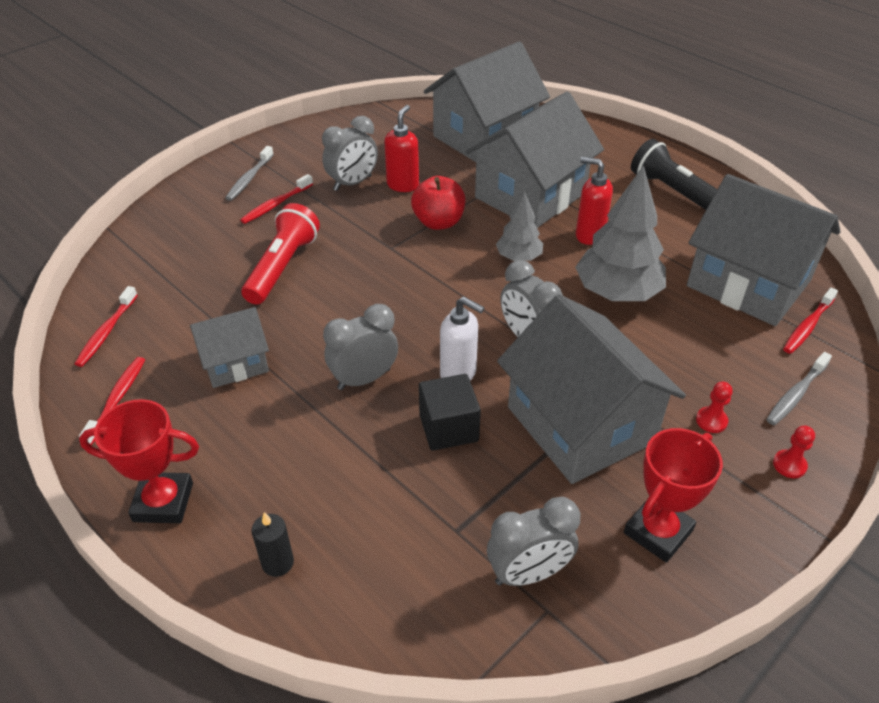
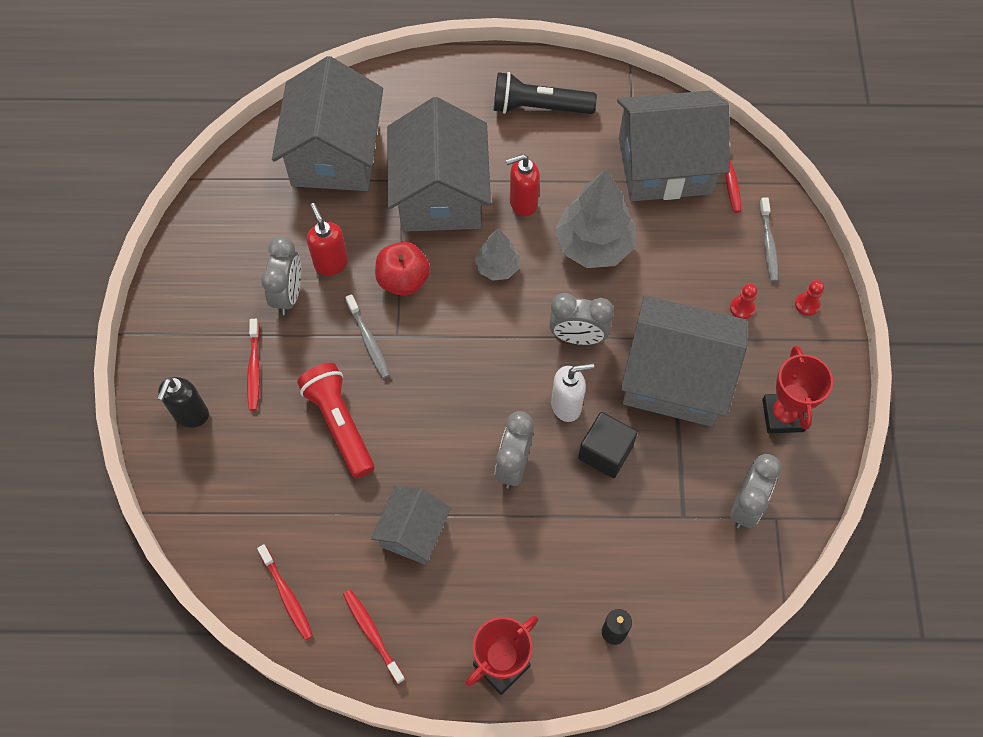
camera: 45 degrees left, 20 degrees up
(206, 201) = (191, 415): none -> black soap dispenser
(249, 178) = (195, 361): grey toothbrush -> grey toothbrush (369, 340)

